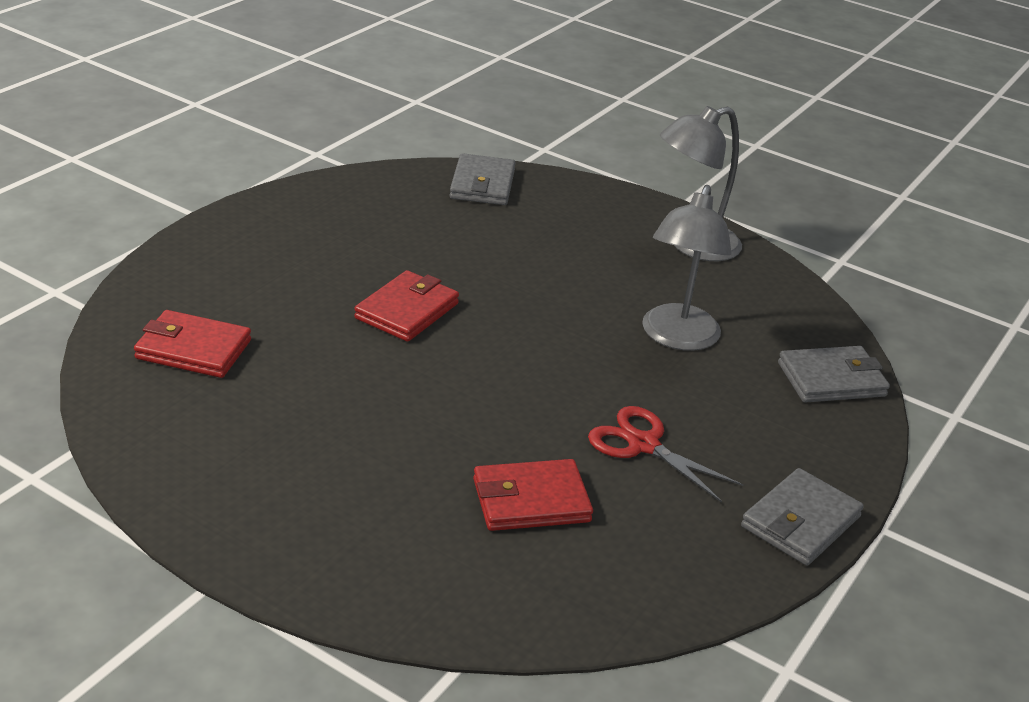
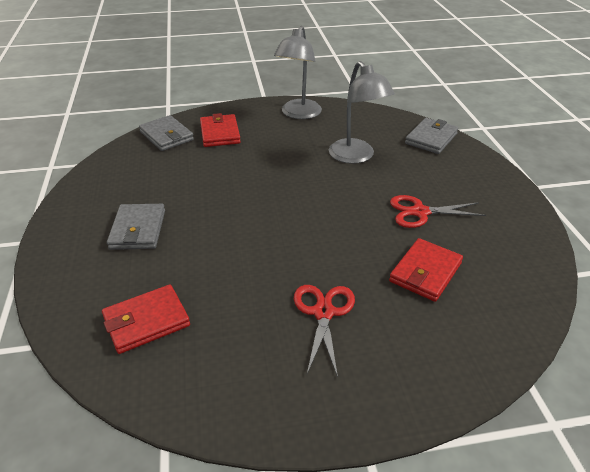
camera: 40 degrees left, 5 degrees up
(358, 455) = (323, 312): none -> red scissors
(407, 311) = (228, 219): red wallet -> red wallet (220, 133)
(800, 522) = (516, 203): grey wallet -> grey wallet (138, 230)

